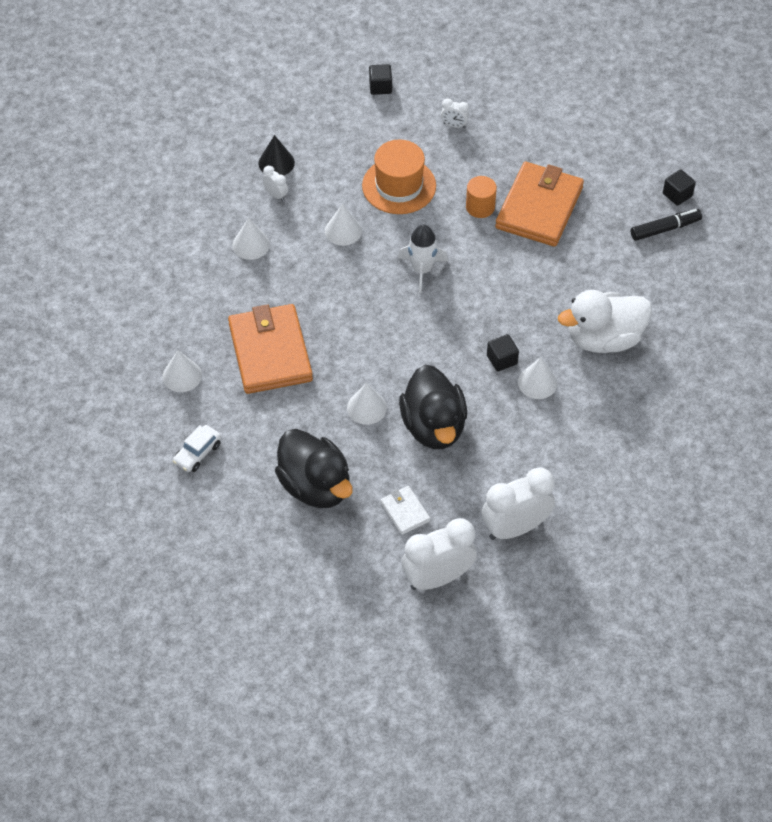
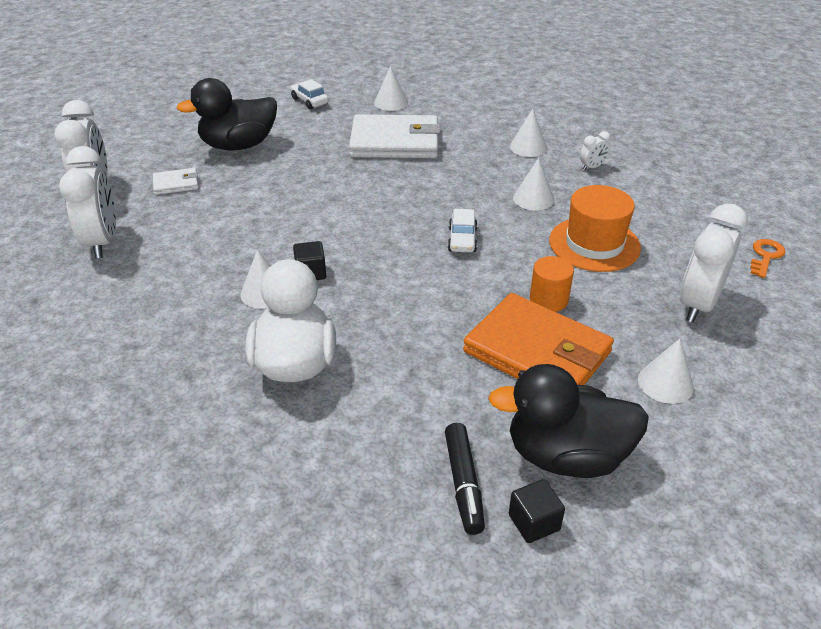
camera: 105 degrees right, 15 degrees down
(270, 352) = (395, 142): orange wallet -> white wallet
(276, 163) = (638, 172): black cone -> none
(366, 407) = (303, 181): white cone -> white cone (665, 383)
(380, 87) = (765, 256): black cube -> orange key
(422, 270) = (462, 240): white rocket -> white car
(433, 426) = (255, 214): black duck -> black duck (566, 456)
(454, 125) = (698, 304): white clock -> white clock, size x2.22

